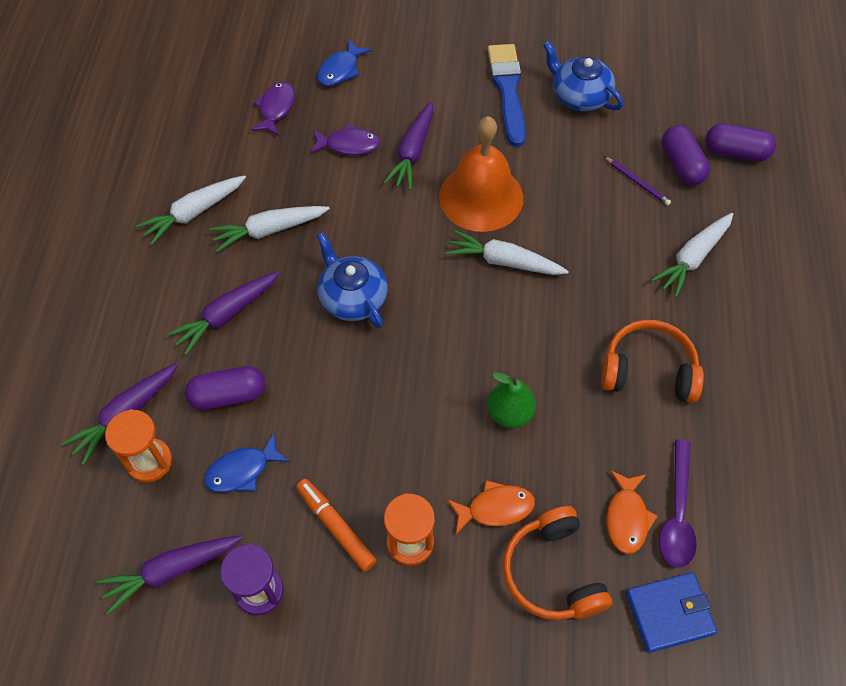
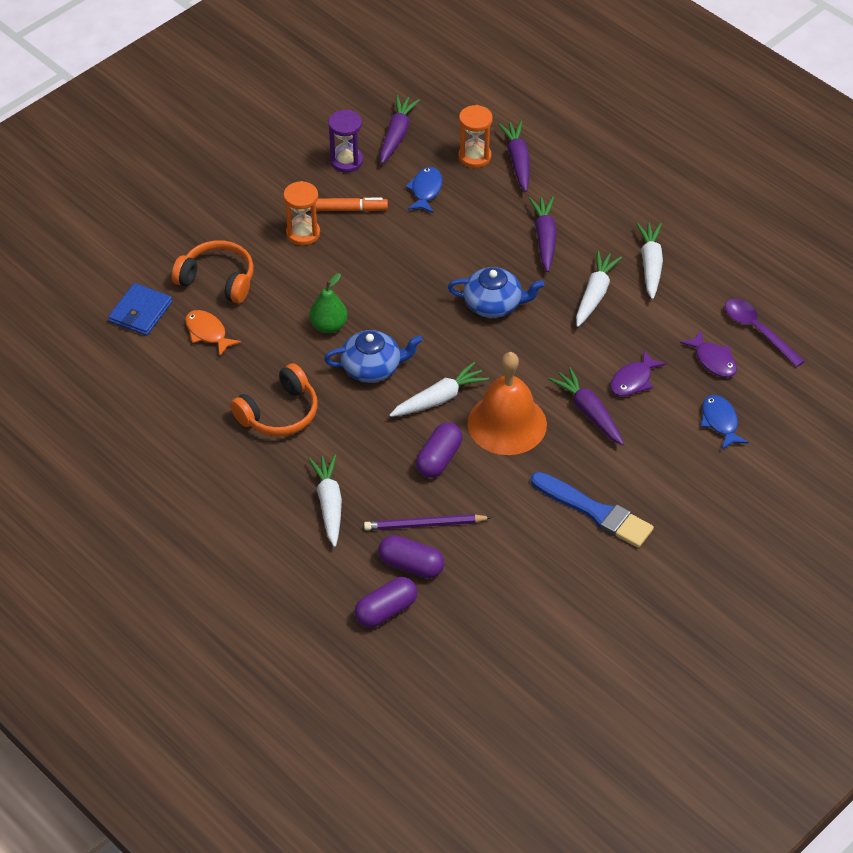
camera: 130 degrees right, 10 degrees down
(228, 395) = (483, 209): purple capsule -> purple capsule (439, 459)
(495, 508) = (280, 280): orange fish -> none
(579, 96) = (543, 554): blue teapot -> blue teapot (372, 367)
(637, 182) = (424, 525): purple pencil -> purple pencil, size x1.54
(677, 513) = (183, 357): purple spoon -> purple spoon (757, 331)

